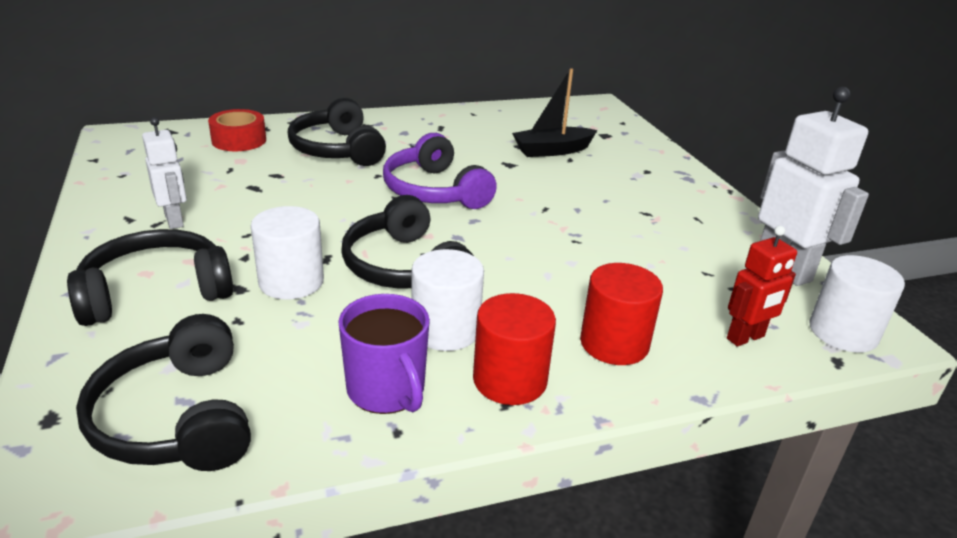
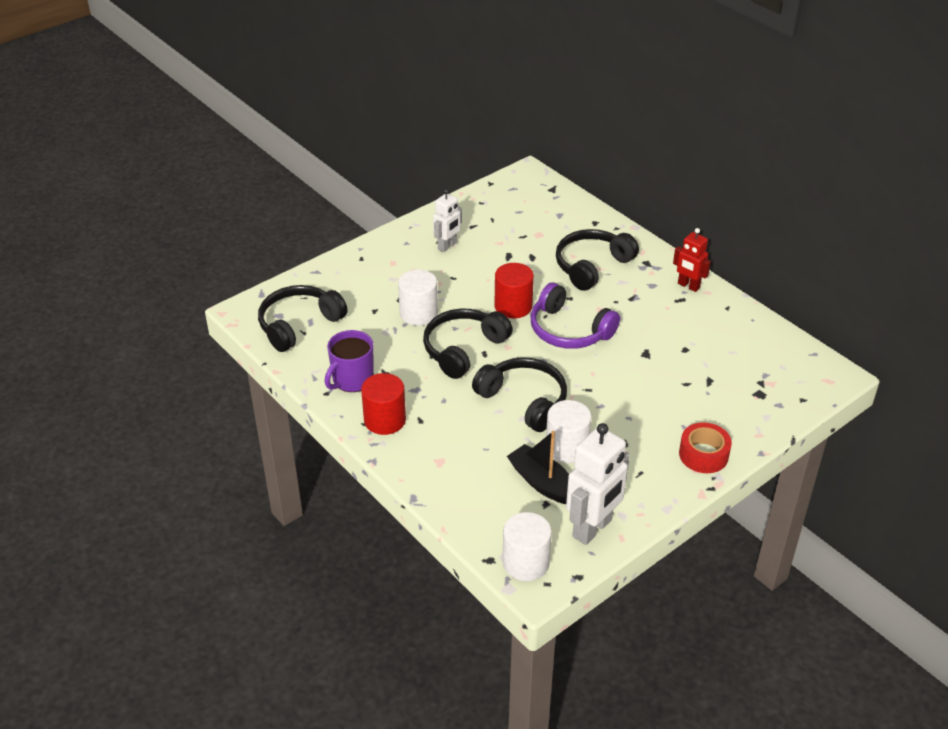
camera: 70 degrees right, 10 degrees up
(155, 292) = (379, 274): black headphones -> black headphones (524, 400)
(239, 140) = (565, 221): red tape -> red tape (703, 455)
(434, 191) = (569, 330): purple headphones -> purple headphones turned 90 degrees counterclockwise
(445, 330) = (412, 384): white cylinder -> white cylinder (567, 448)
(552, 150) = (693, 370): black boat -> black boat (542, 483)
(614, 343) = (442, 454): red cylinder -> red cylinder (513, 306)
(745, 338) = (487, 513): red robot -> red robot (688, 286)

